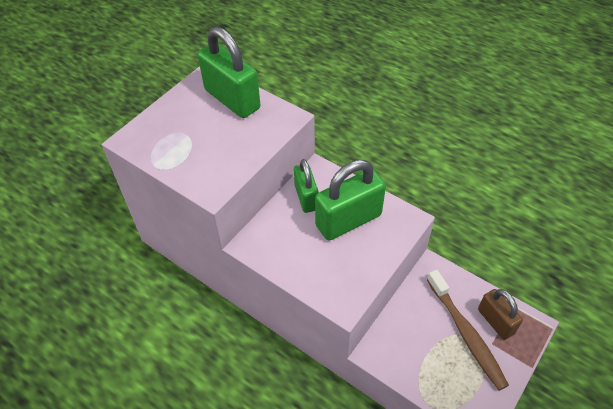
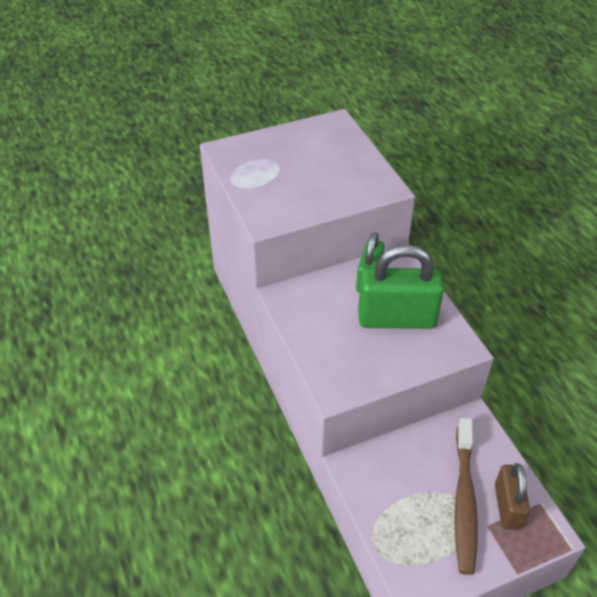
camera: 30 degrees right, 5 degrees down
(232, 99) = (343, 151): green padlock -> none

